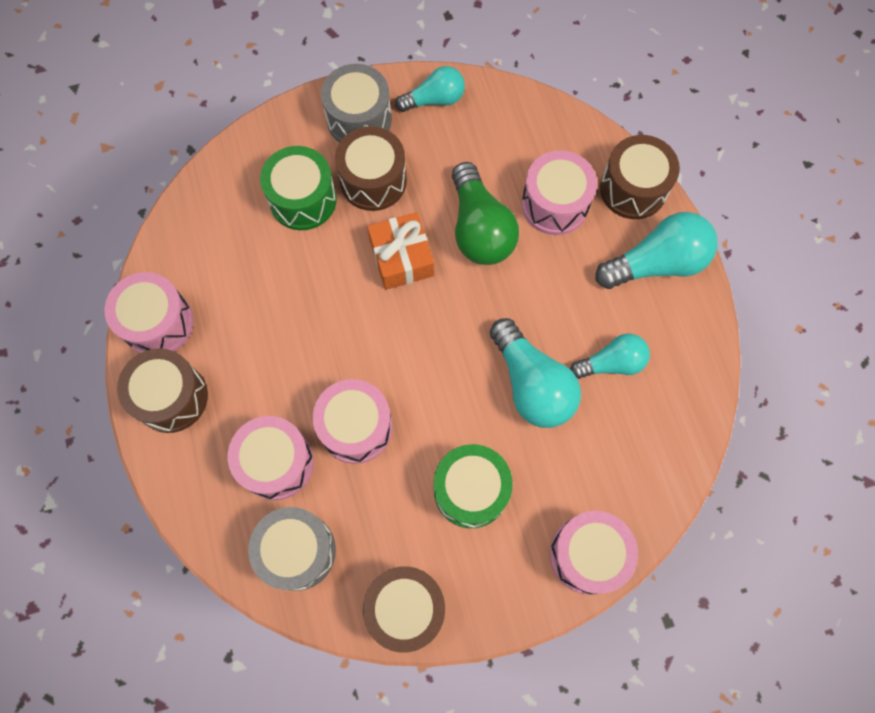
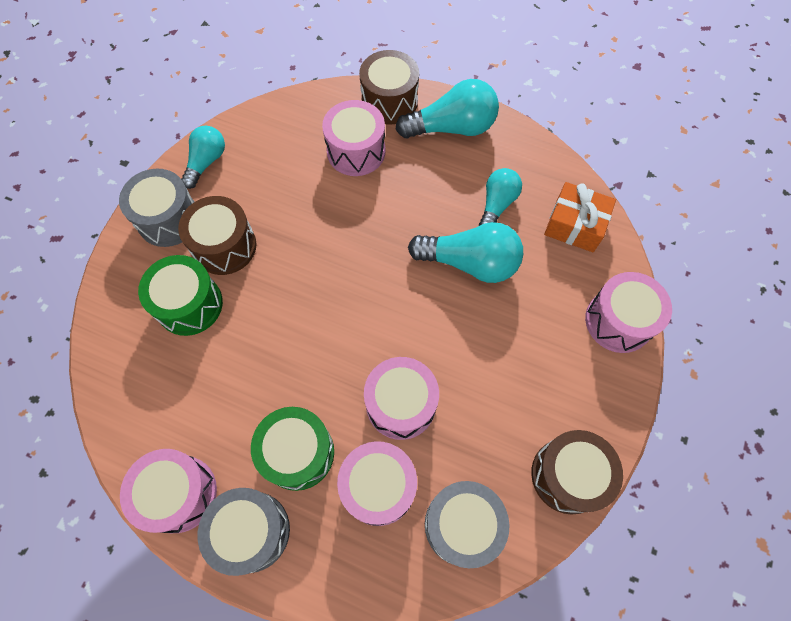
camera: 50 degrees left, 5 degrees down
(171, 397) = (252, 531): brown drum -> grey drum
(401, 258) = (301, 273): orange gift -> orange gift (575, 225)
(470, 490) = (514, 361): green drum -> green drum (298, 453)
(479, 229) = (329, 208): green light bulb -> none
(656, 263) = (452, 128): turquoise light bulb -> turquoise light bulb turned 60 degrees clockwise

